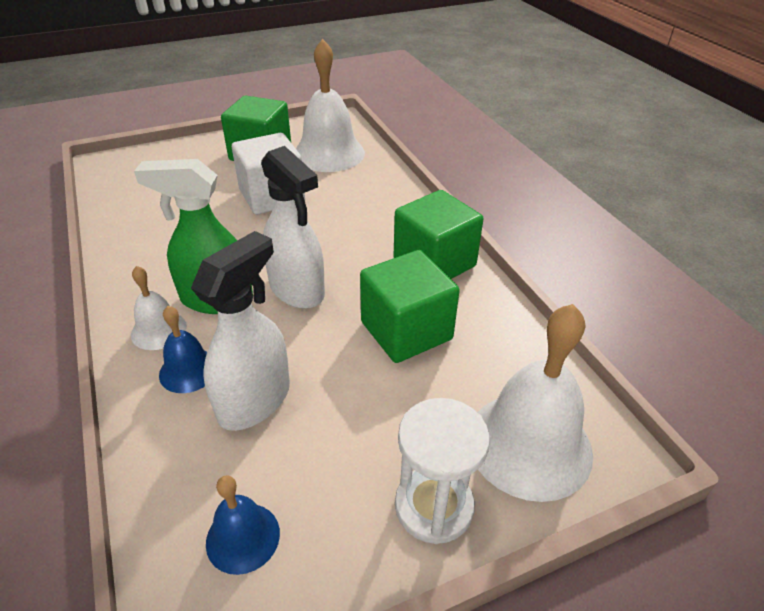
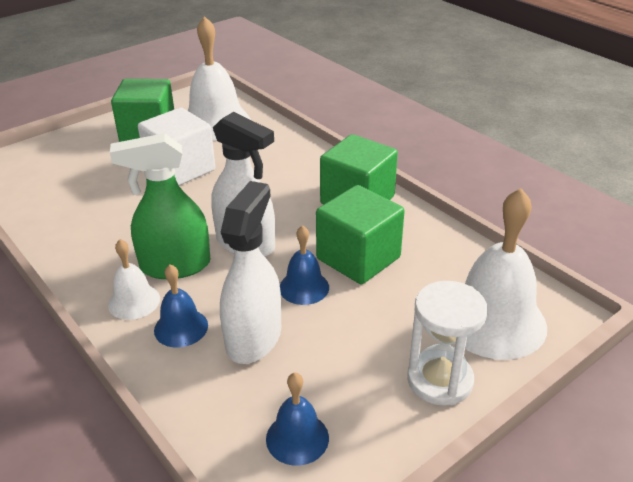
camera: 15 degrees left, 5 degrees down
(333, 352) = (304, 287): none -> blue bell

